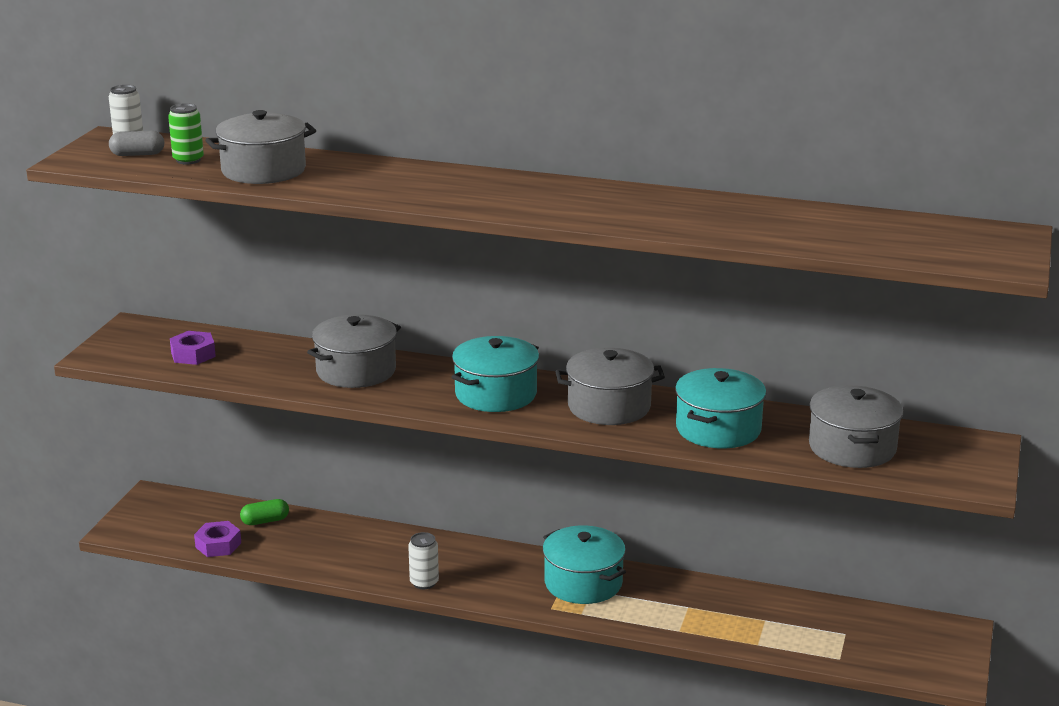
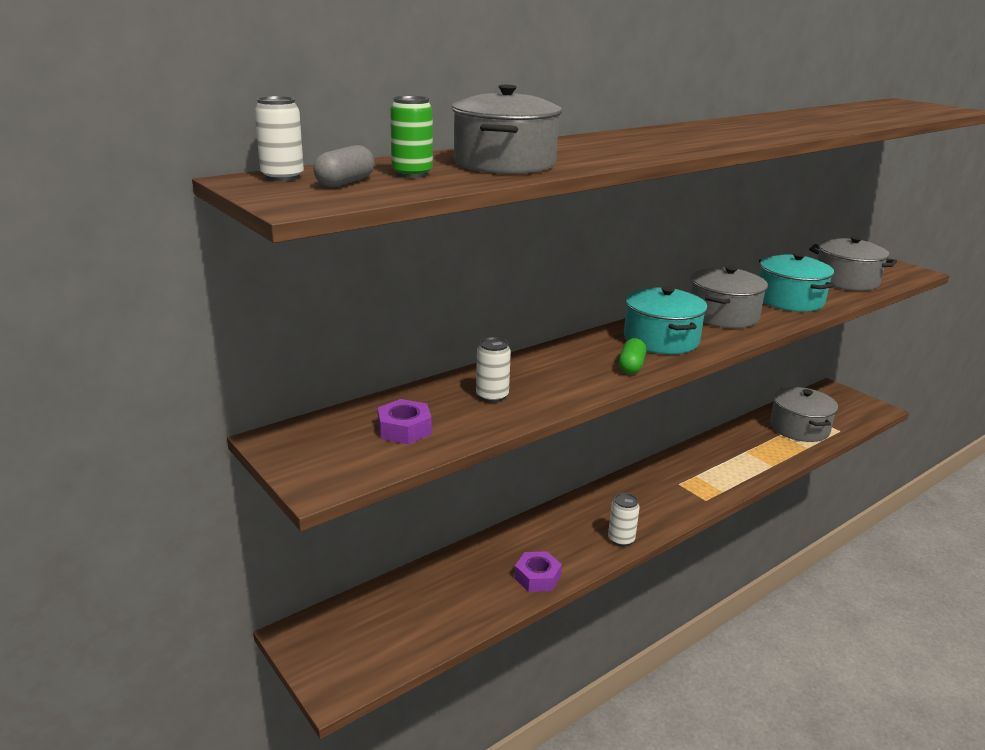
camera: 55 degrees left, 0 degrees up
(218, 545) = (444, 627): purple nut -> purple nut (537, 577)
(265, 521) = (434, 582): green capsule -> green capsule (631, 366)
(282, 364) = (492, 396): none -> white can
(356, 371) = (550, 372): grey pot -> grey pot (799, 428)
(583, 583) = (682, 475): turquoise pot -> none

